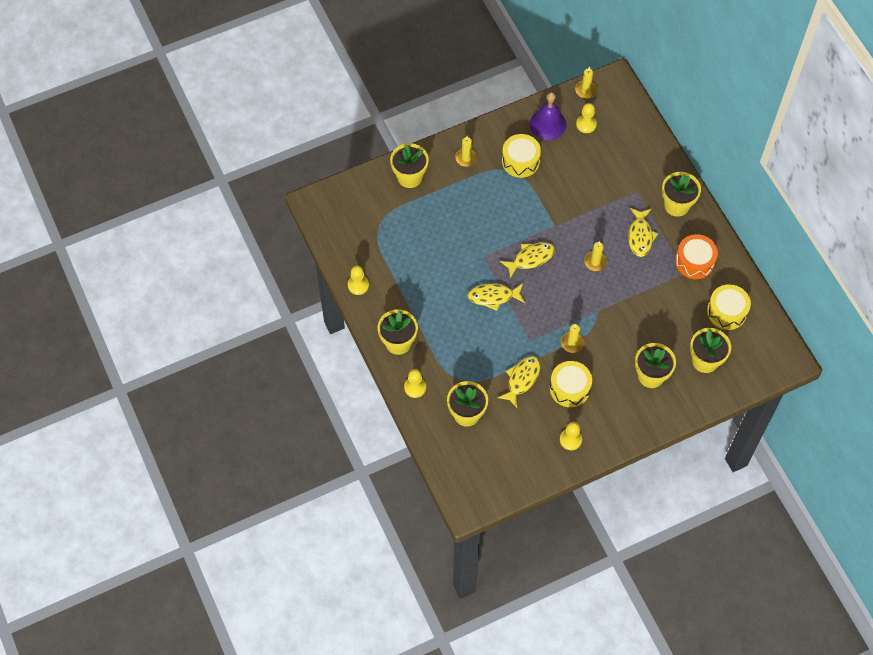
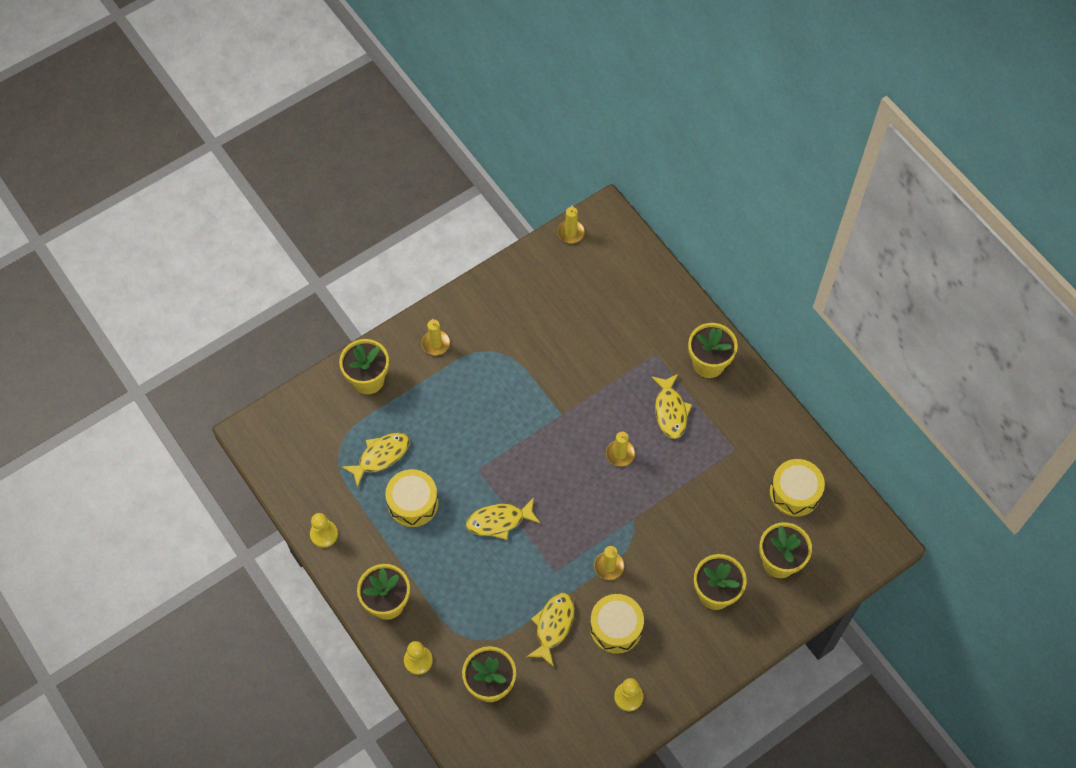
camera: 10 degrees left, 0 degrees up
(520, 161) = (504, 337): yellow drum -> yellow drum (413, 503)
(531, 258) = (538, 462): yellow fish -> yellow fish (380, 456)
(547, 124) = (531, 284): purple bell -> none
(586, 124) = (578, 276): yellow pawn -> none
(694, 261) = (743, 433): orange drum -> none

